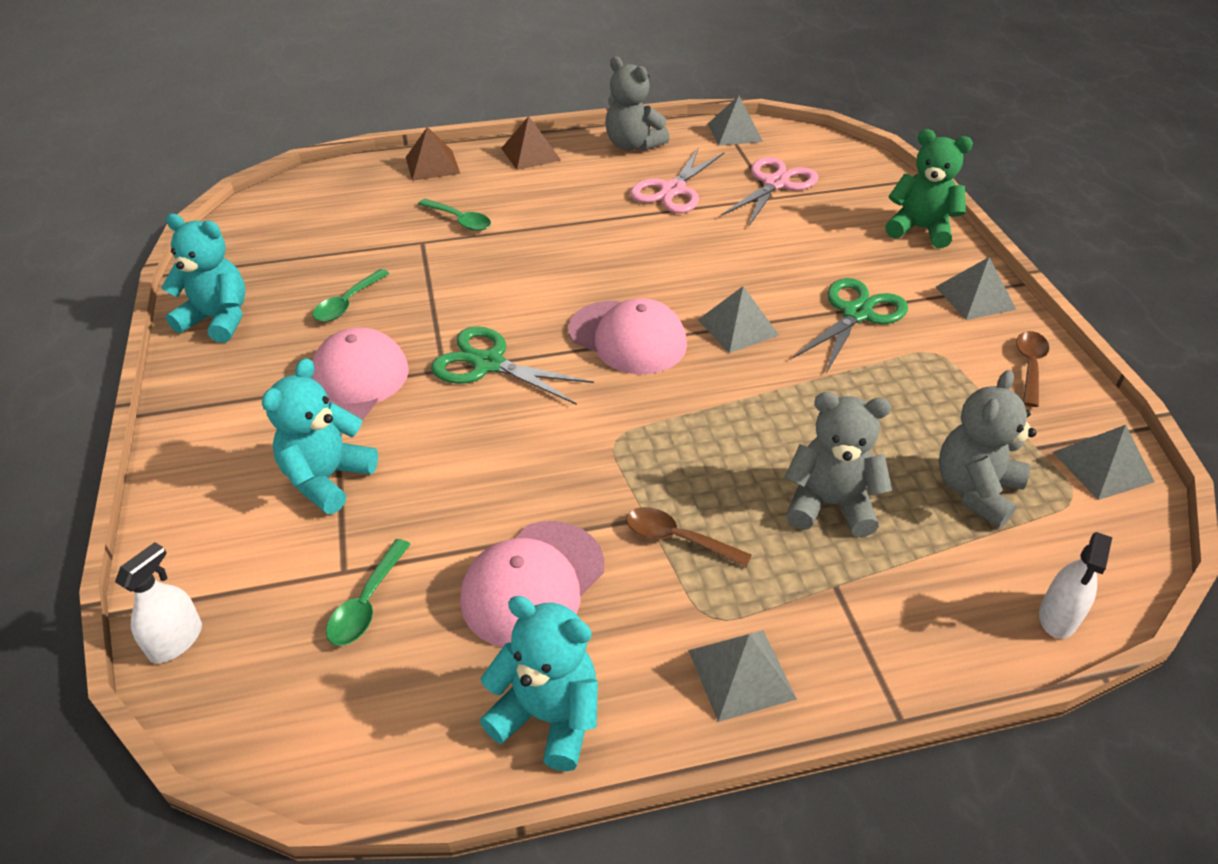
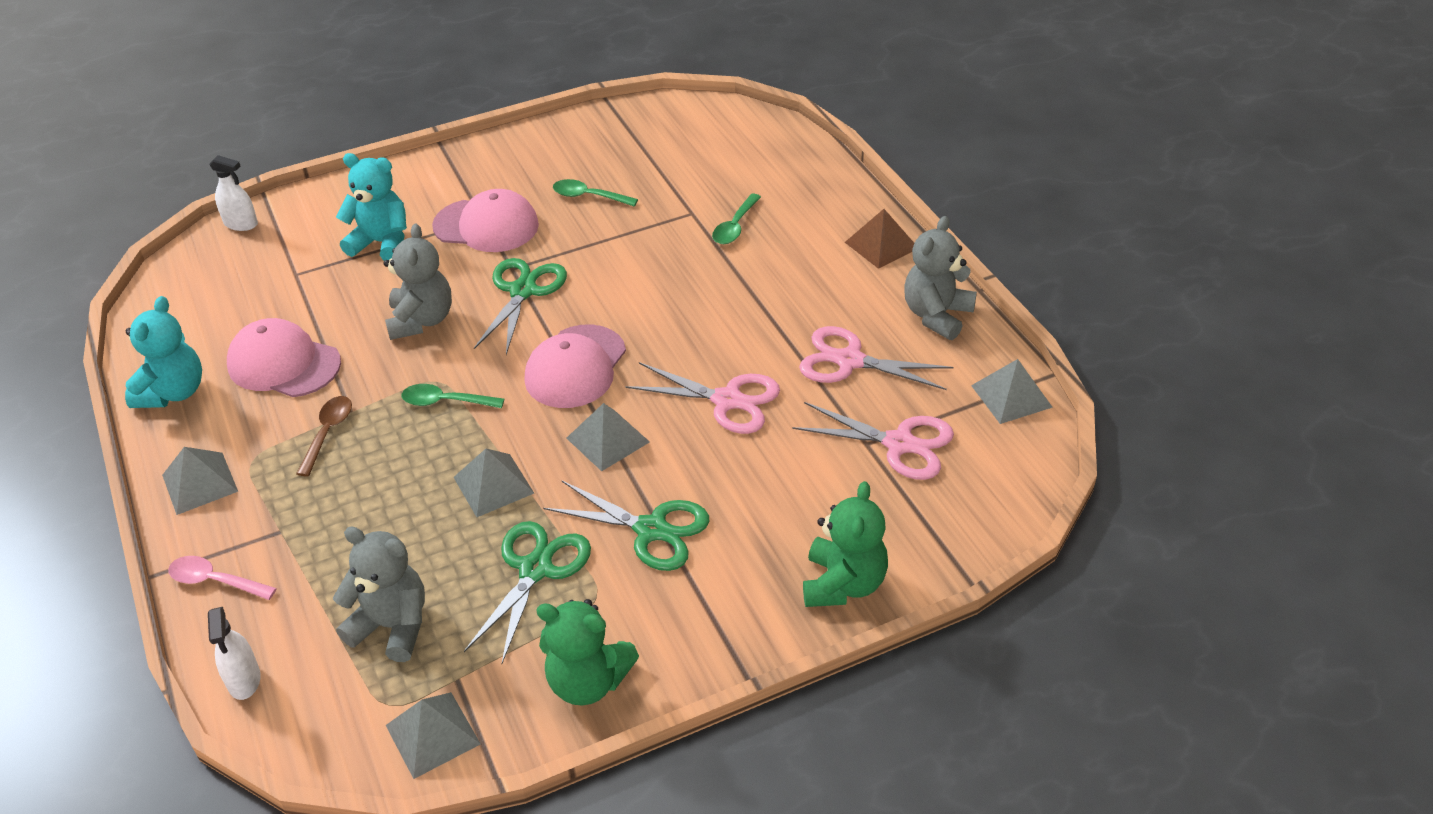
camera: 80 degrees right, 0 degrees up
(218, 319) = (552, 140): turquoise teddy bear -> none
(367, 603) = (268, 291): green spoon -> green spoon (445, 402)
(432, 165) = (829, 187): brown pyramid -> none
(703, 255) = (727, 400): none -> pink scissors
(829, 504) = (369, 522): grey teddy bear -> grey teddy bear (421, 320)
(901, 387) = (535, 569): none -> green scissors
(913, 650) = (215, 581): none -> pink spoon
(975, 298) = (708, 636): grey pyramid -> grey pyramid (493, 485)
(1029, 366) = (588, 682): brown spoon -> green teddy bear
(1058, 617) = (244, 680): white spray bottle -> white spray bottle turned 120 degrees counterclockwise

